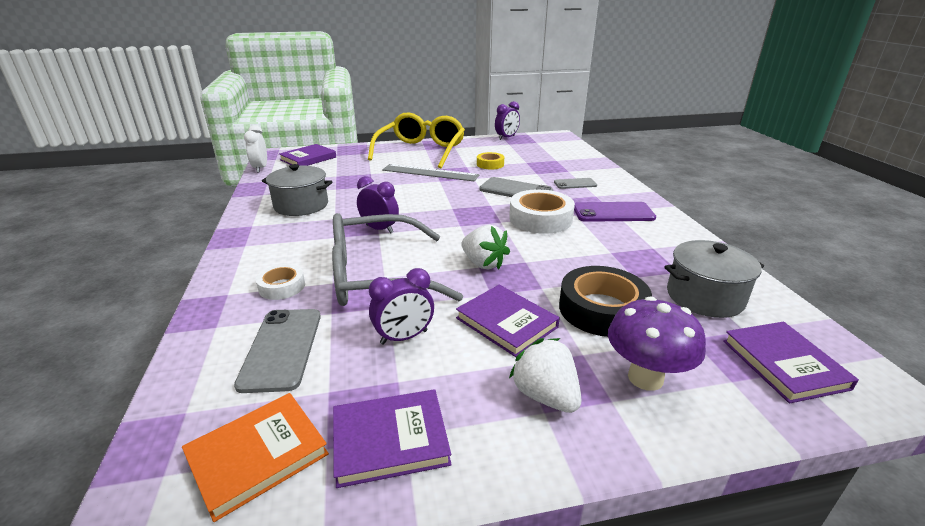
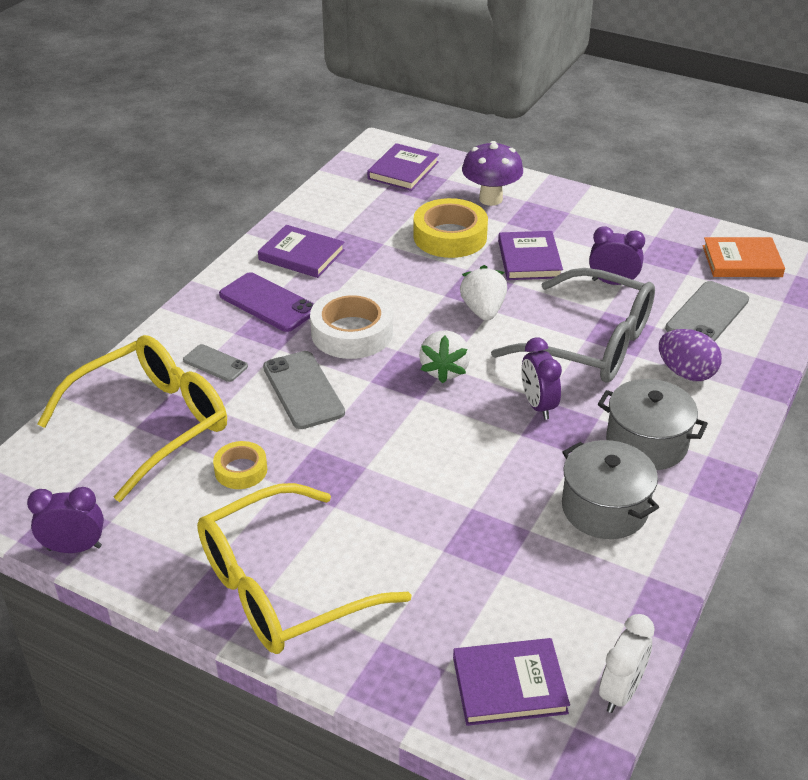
camera: 140 degrees left, 10 degrees up
(282, 286) = (686, 373): white tape -> purple egg
(390, 440) = (665, 237): purple book -> purple book (301, 255)
(430, 173) = (354, 497): grey ruler -> none
(545, 396) = (559, 217): white strawberry -> white strawberry (444, 370)
(552, 162) = (152, 423): none -> yellow glasses
(602, 309) = (450, 236): black tape -> yellow tape
(704, 297) = (365, 211): grey pot -> grey pot (646, 443)

